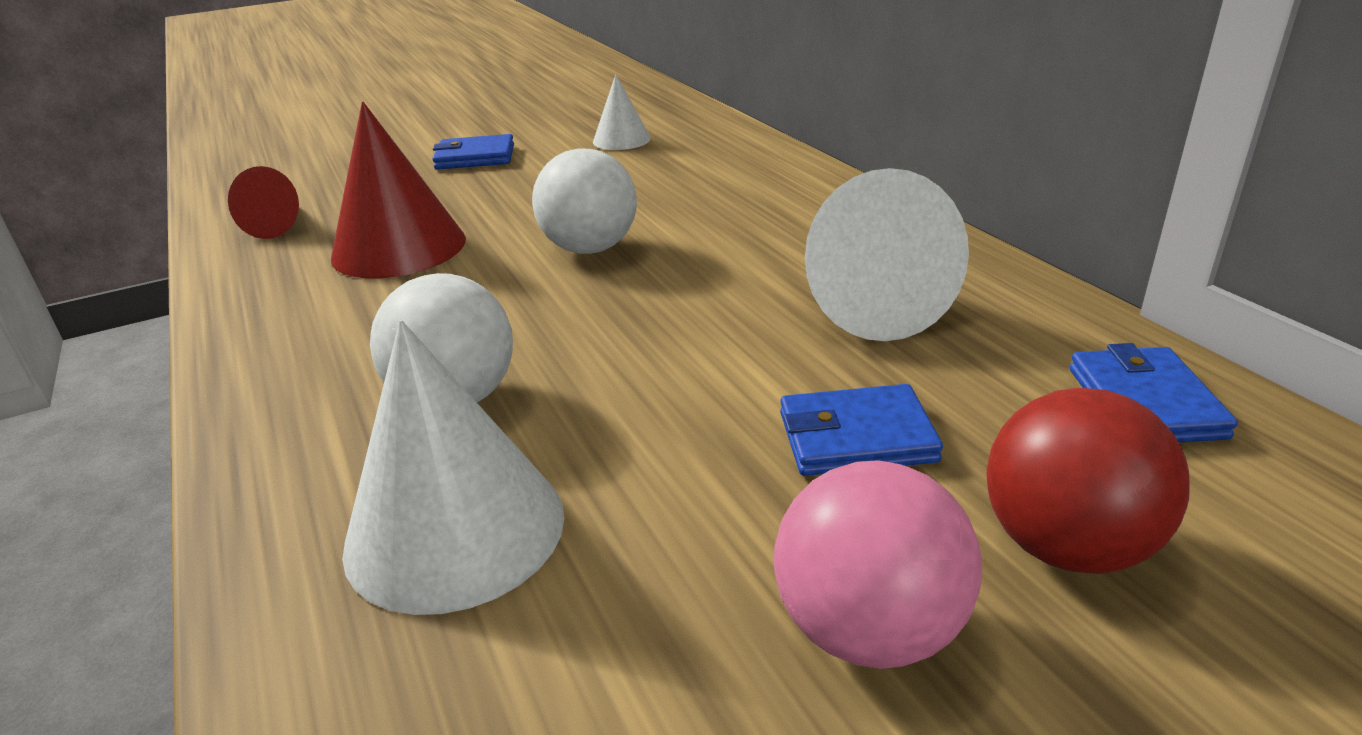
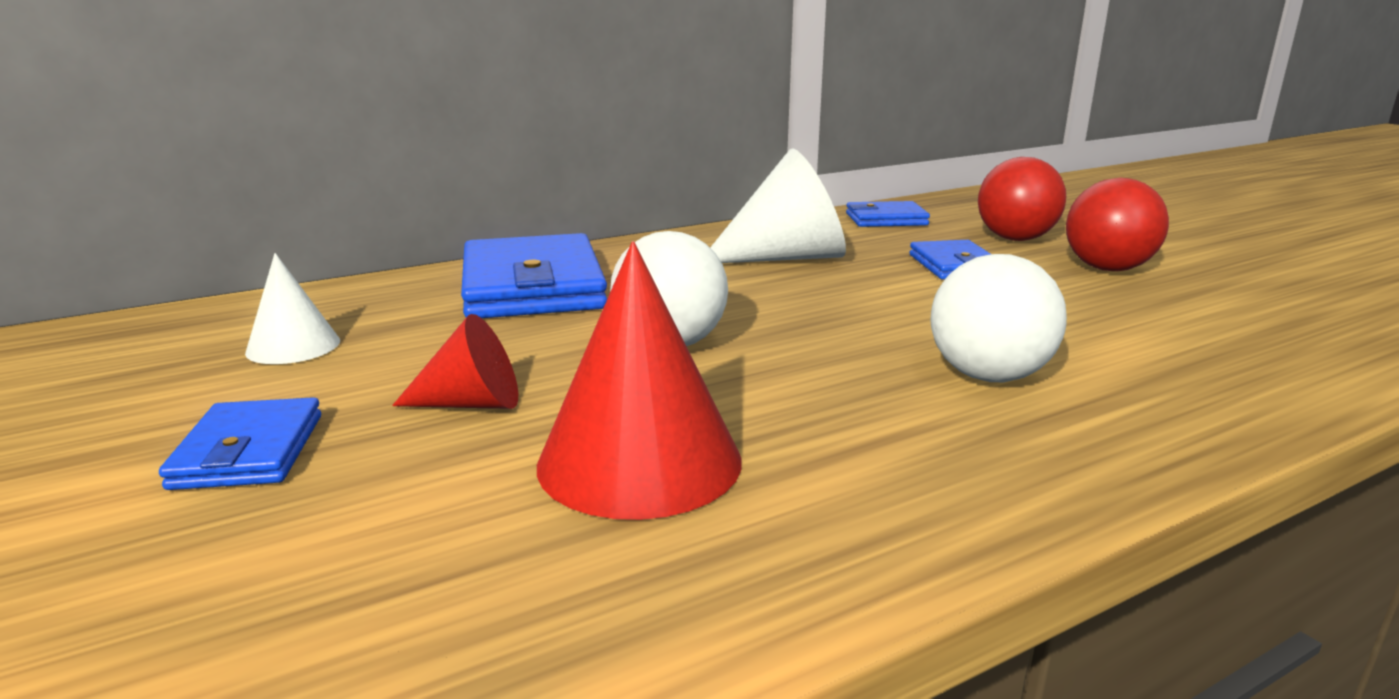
camera: 95 degrees left, 10 degrees down
(279, 225) = (485, 623): red cone -> red cone (471, 404)
(455, 529) = (1142, 357): white cone -> none
(745, 188) = (532, 286): none -> blue wallet
(869, 630) = (1107, 269): pink ball -> red ball

